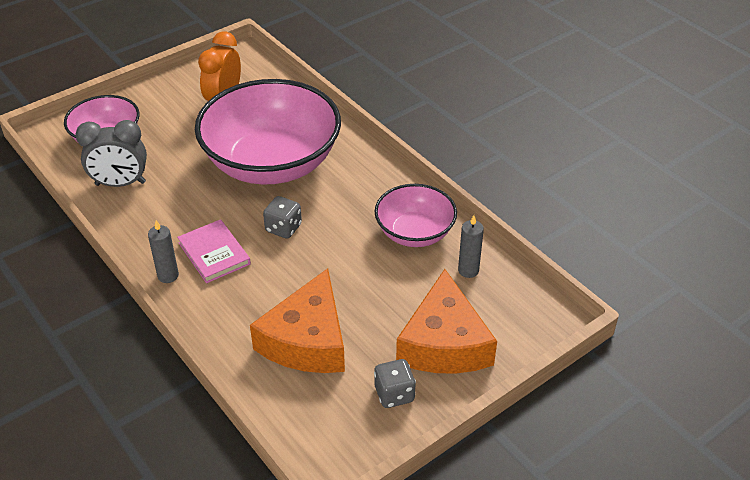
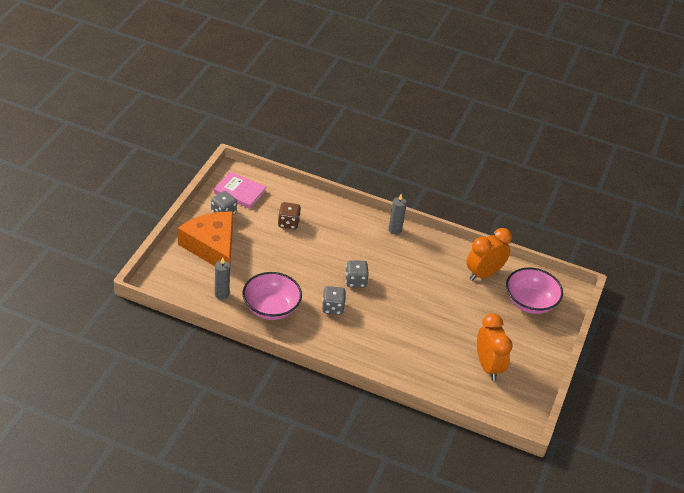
camera: 145 degrees right, 0 degrees up
(120, 183) = (483, 274): grey clock -> orange clock
(214, 253) = (382, 251): pink book -> pink book (240, 192)
(272, 163) = (404, 325): pink bowl -> none
(307, 340) = (288, 223): orange cheese -> brown dice
(338, 208) = (332, 308): none -> grey dice

